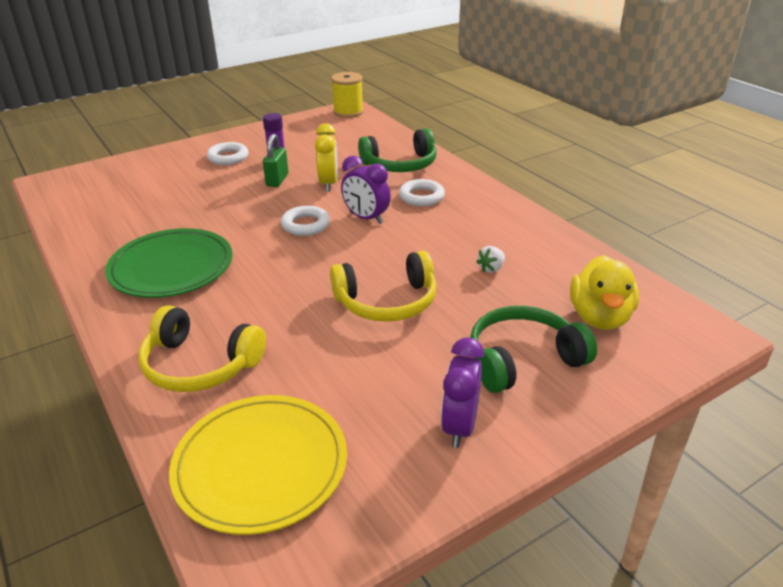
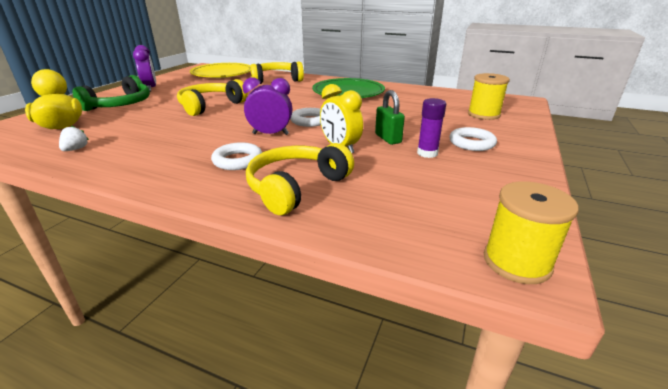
camera: 145 degrees right, 5 degrees down
(139, 177) = (483, 114): none -> yellow spool
(400, 165) = (296, 187): green headphones -> yellow headphones
(491, 269) = (146, 130): white strawberry -> white strawberry (76, 149)

